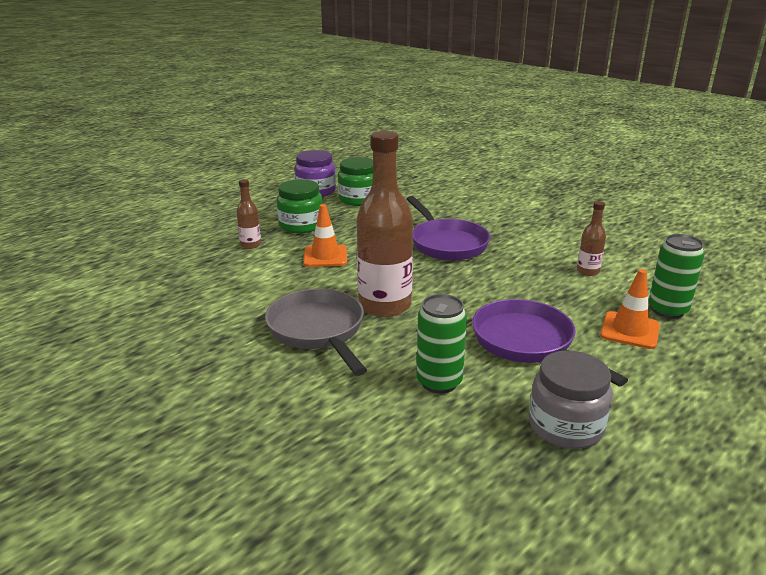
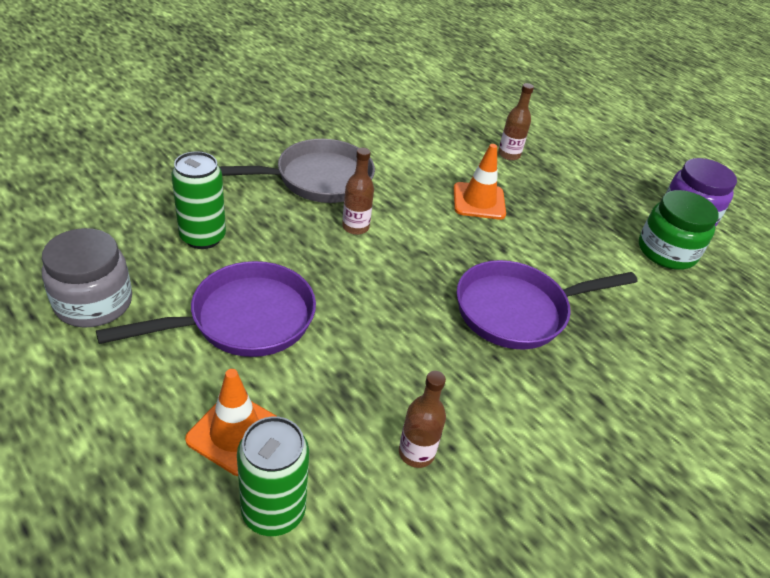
camera: 90 degrees right, 15 degrees up
(301, 225) = (566, 193): green jar -> none
(385, 305) = (355, 227): brown bottle -> brown bottle, size x0.46

